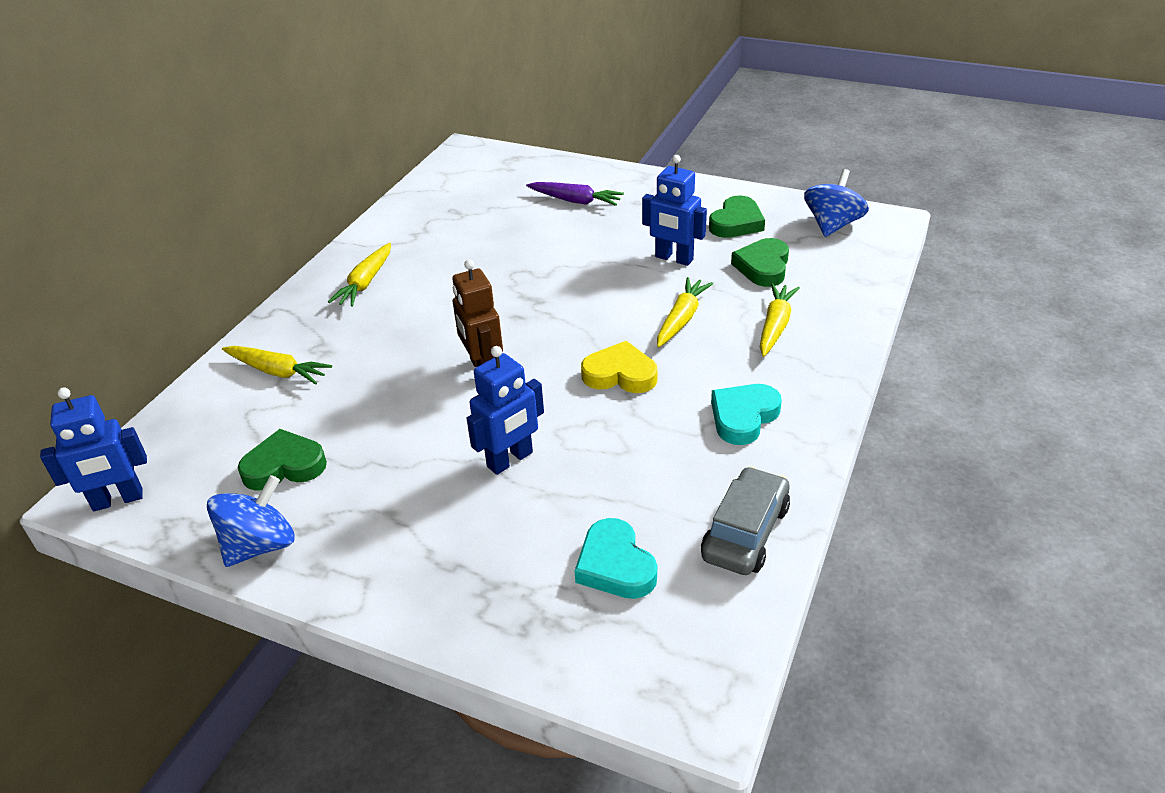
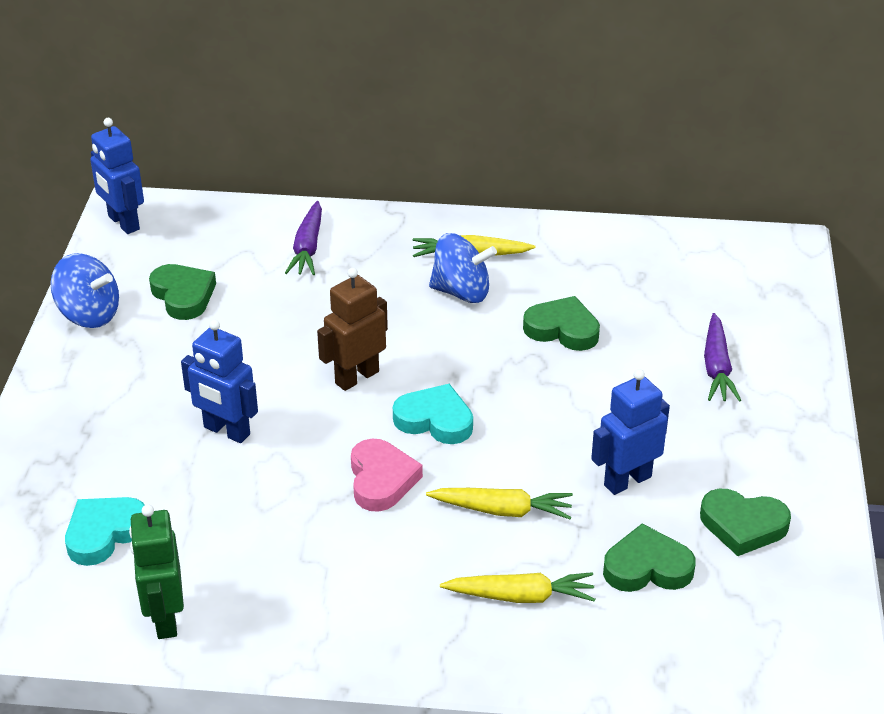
camera: 70 degrees right, 0 degrees up
(277, 371) = (308, 247): yellow carrot -> purple carrot
(491, 255) = (562, 329): none -> green heart
(620, 374) = (381, 480): yellow heart -> pink heart
(673, 258) = (627, 481): blue robot -> blue robot turned 45 degrees clockwise
(743, 417) = (340, 591): turquoise heart -> turquoise heart (435, 420)
(745, 532) = (165, 618): grey car -> green robot
(832, 225) = (789, 626): blue spinning top -> blue spinning top (461, 292)

